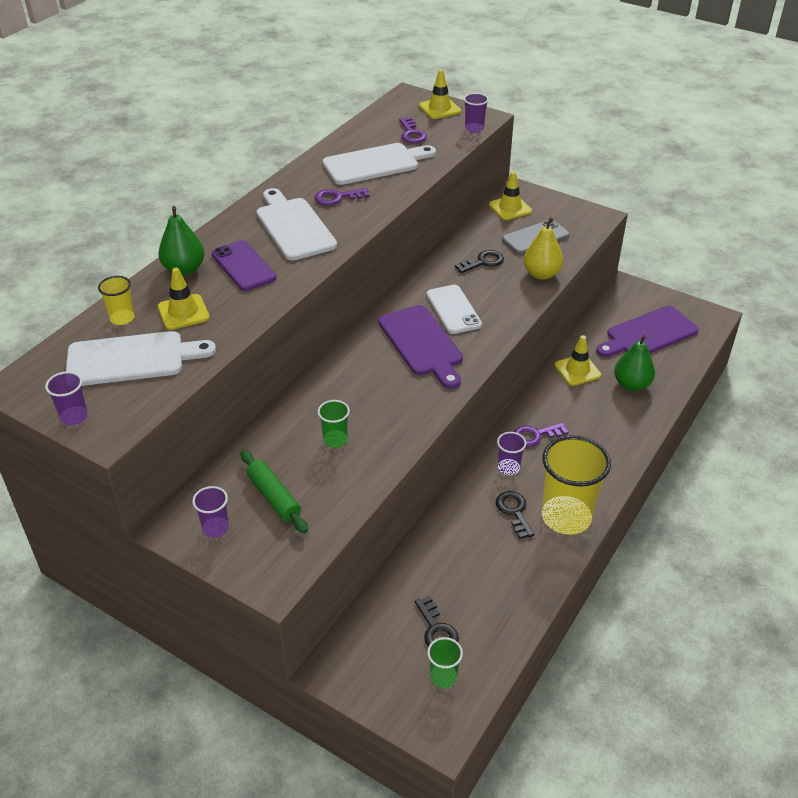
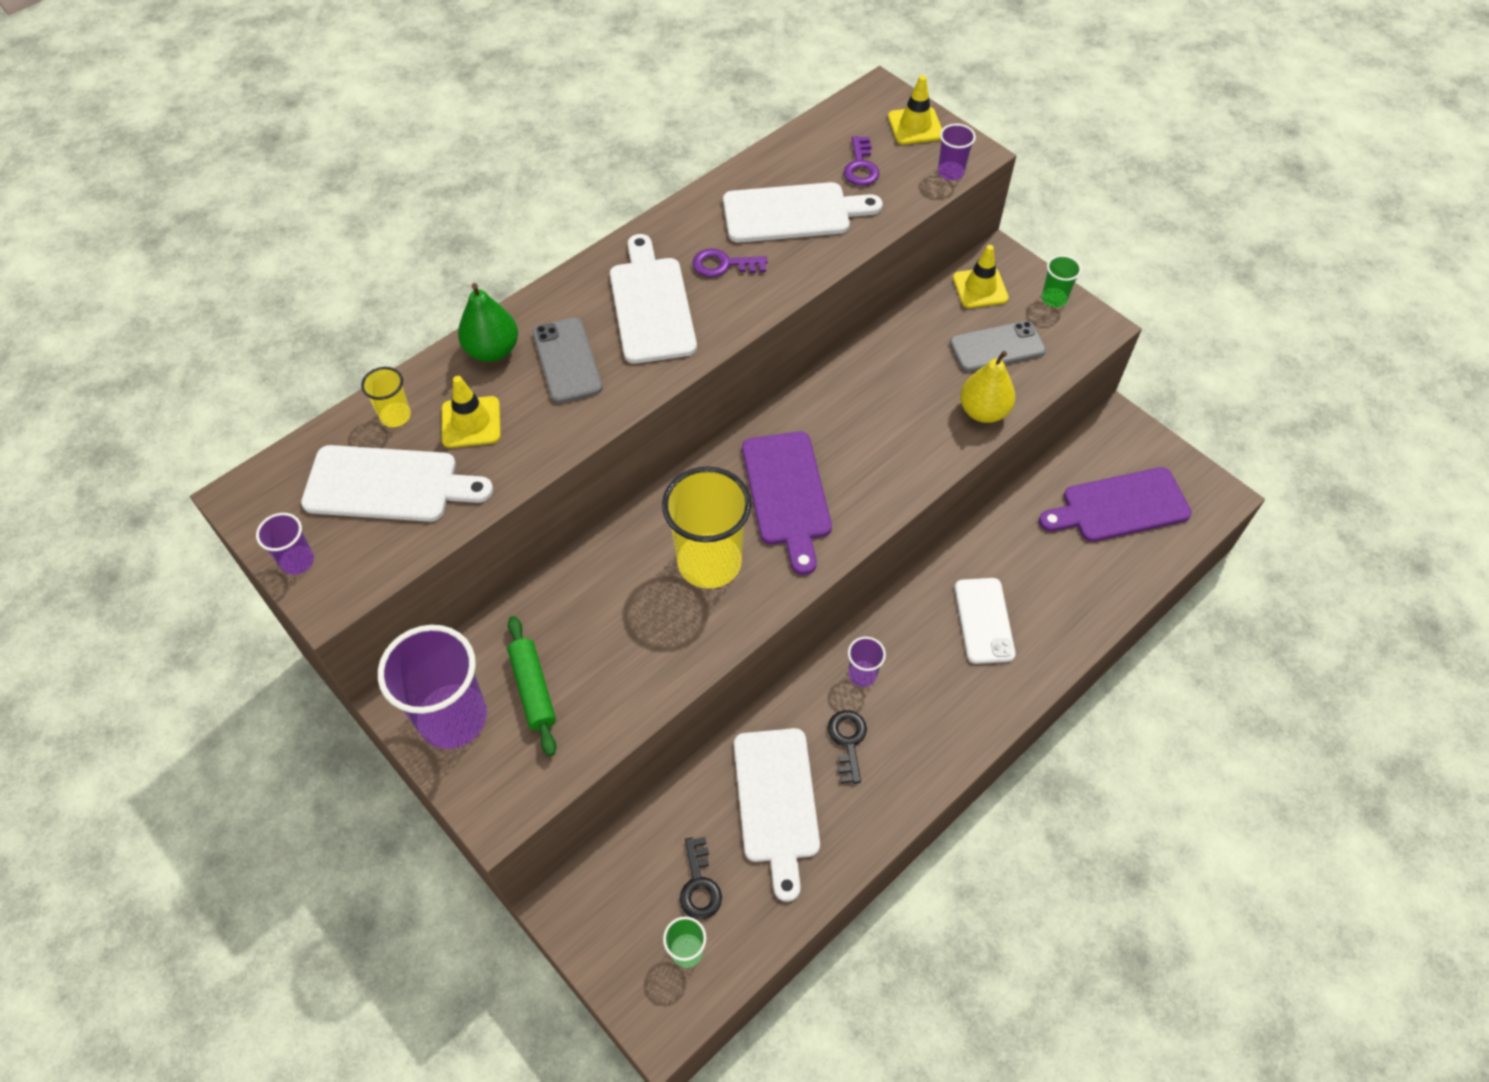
camera: 15 degrees right, 15 degrees up
(215, 528) = (453, 718): purple cup -> purple cup, size x2.14
(243, 266) = (567, 360): purple phone -> grey phone
(335, 440) = (631, 621): green cup -> green cup (1054, 299)
(453, 310) = (846, 447): white phone -> white phone (984, 621)
(476, 562) = (776, 802): none -> white cutting board
(483, 262) = (911, 375): black key -> none
(535, 435) = (913, 633): purple key -> none
(566, 517) = (910, 765): yellow cup -> yellow cup (709, 562)
(577, 370) = (1003, 544): yellow traffic cone -> none
(631, 385) = (1067, 583): green pear -> none

